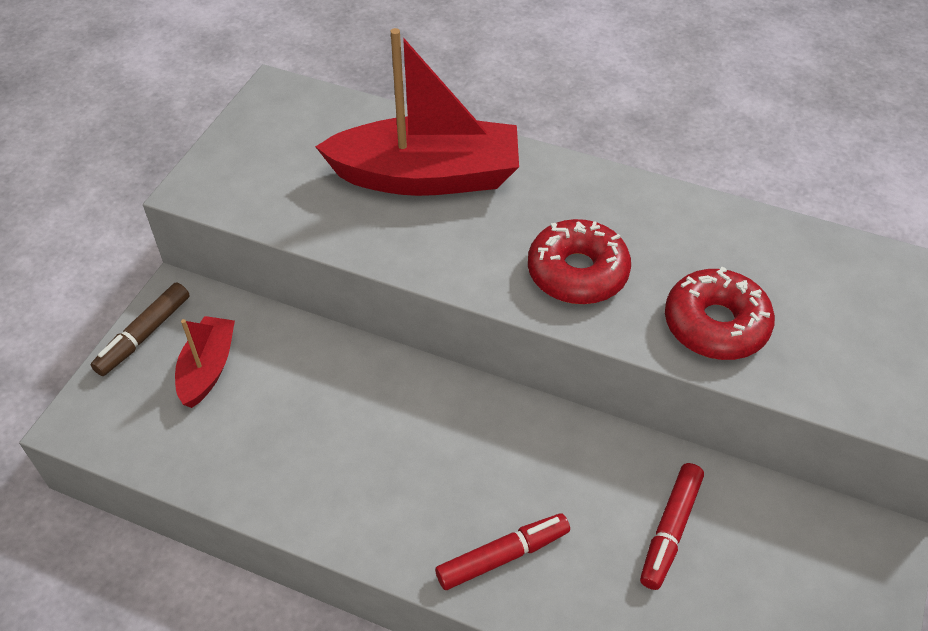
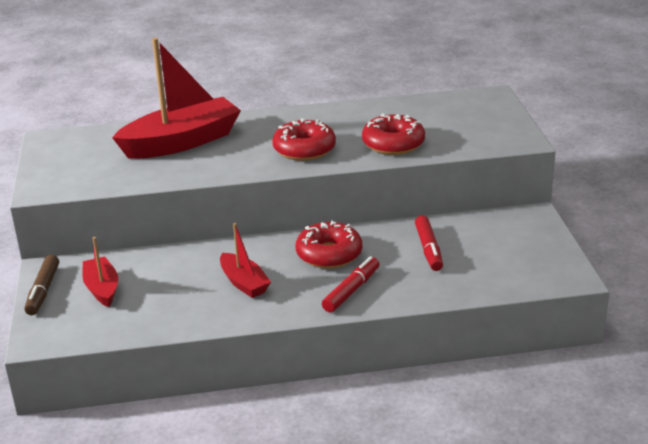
camera: 30 degrees left, 20 degrees down
(376, 456) = (244, 283): none -> red boat
(523, 461) = (329, 254): none -> red donut

